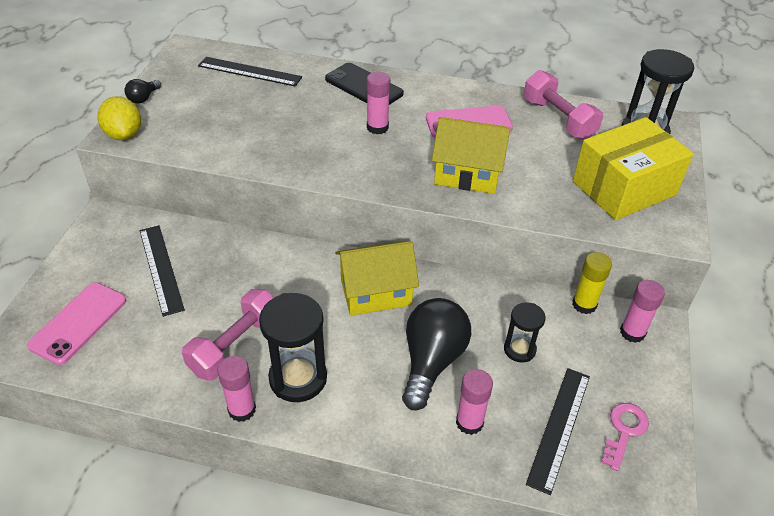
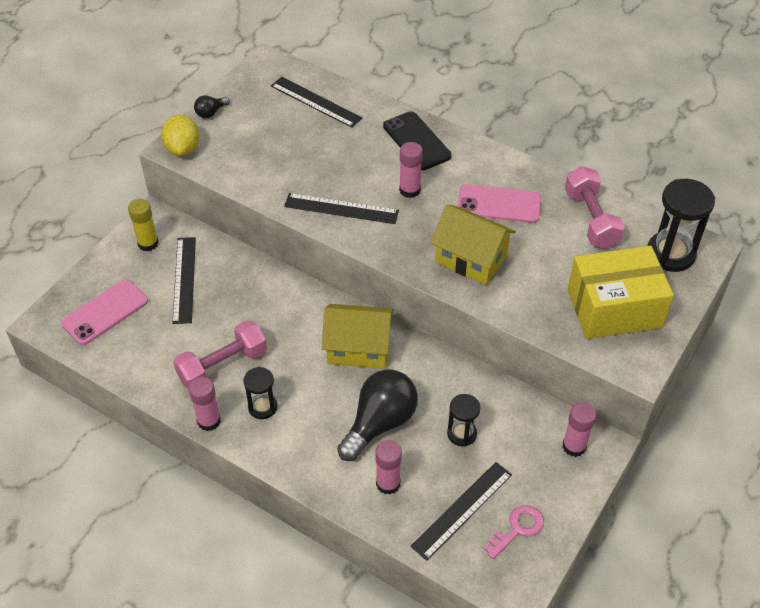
camera: 20 degrees right, 5 degrees up
(298, 378) = (262, 407): black hourglass -> black hourglass, size x0.58
(316, 156) = (341, 208): none -> black ruler
(584, 304) = (542, 409): yellow glue stick -> yellow glue stick (148, 243)

